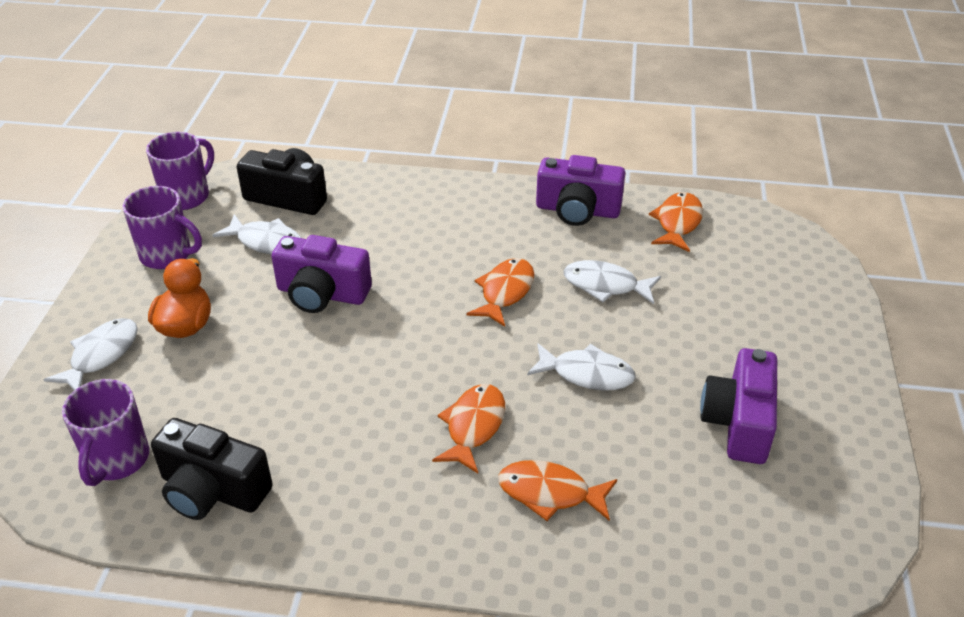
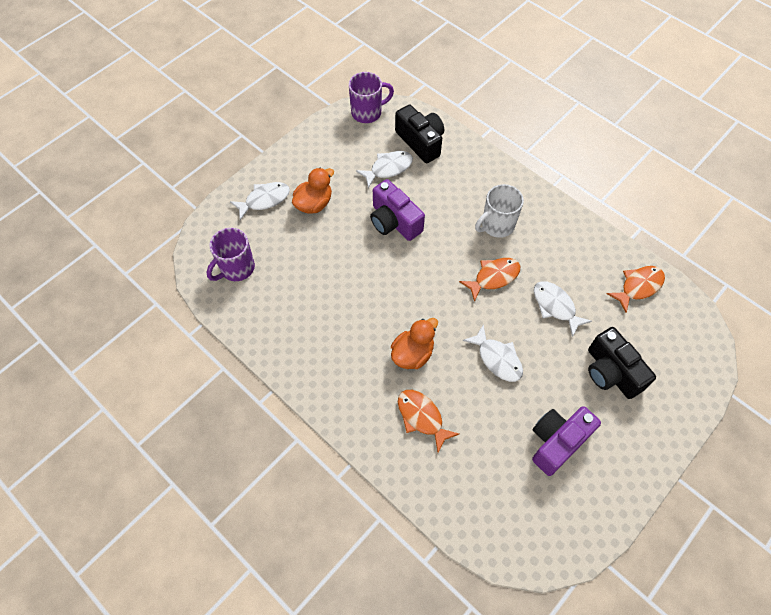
camera: 35 degrees right, 20 degrees up
(167, 255) = (333, 150): purple mug -> none
(212, 490) = (267, 312): black camera -> black camera (611, 372)
(266, 242) = (388, 168): white fish -> white fish turned 90 degrees counterclockwise
(461, 238) = (496, 225): none -> white mug
(473, 426) = (412, 354): orange fish -> orange duck
(577, 210) = (582, 242): purple camera -> none

